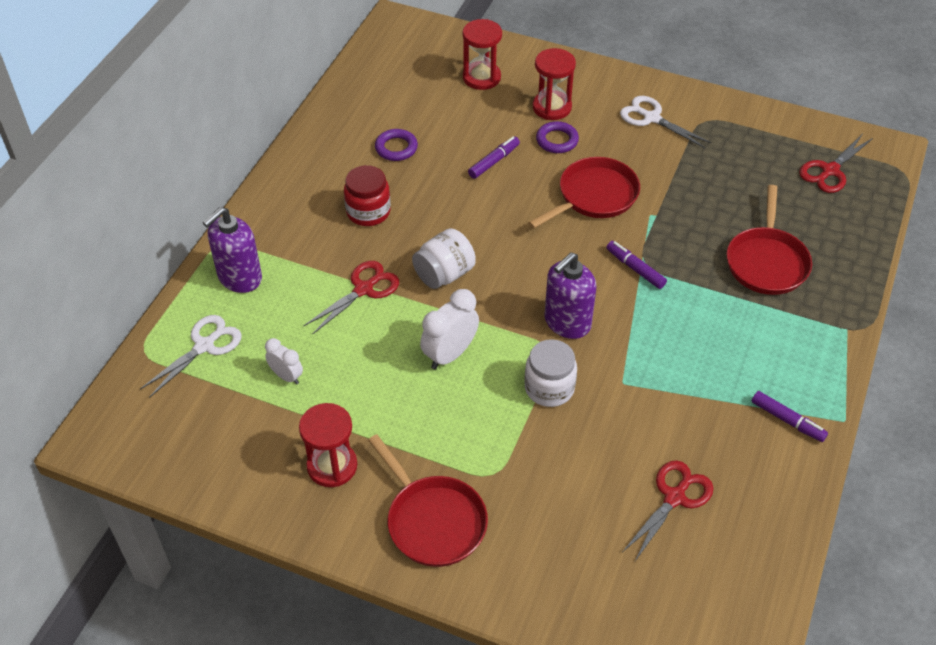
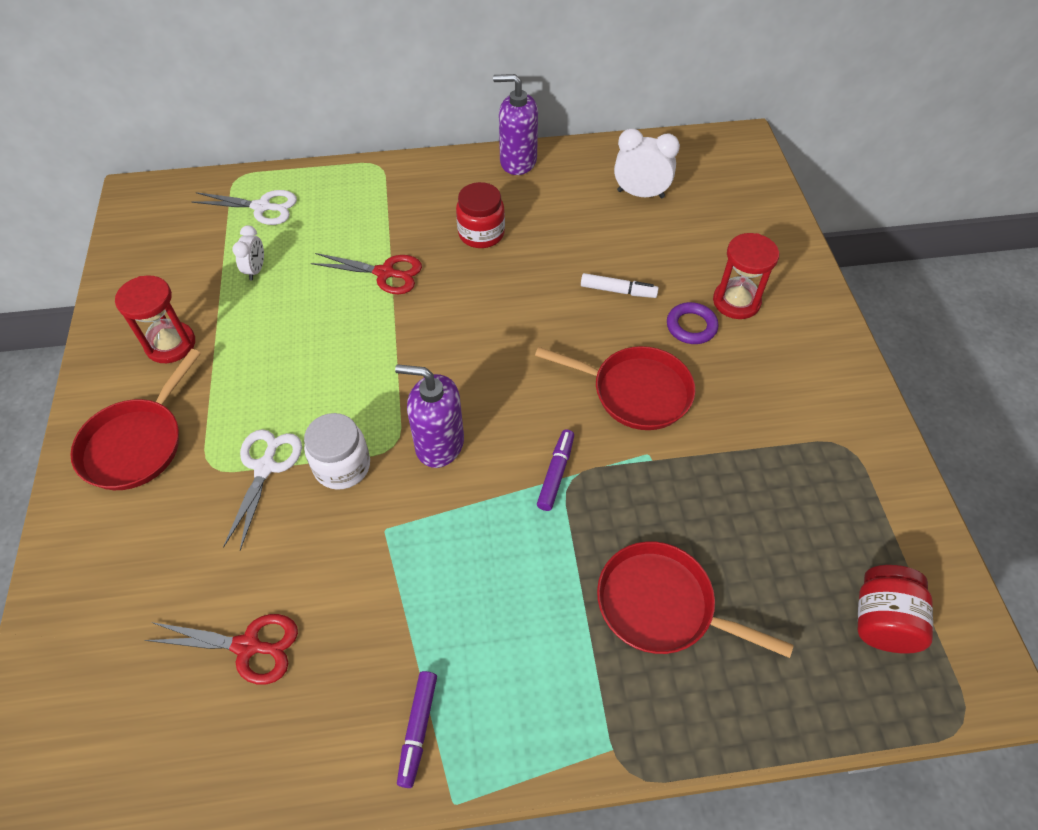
camera: 60 degrees right, 5 degrees up
(239, 278) = (348, 192): purple soap dispenser -> purple soap dispenser (518, 161)
(396, 148) = (577, 215): purple ring -> none
(444, 274) = (440, 320): white jar -> none
(450, 354) = (342, 368): white clock -> white clock (640, 194)
(481, 77) = (727, 231): red hourglass -> none
(494, 161) = (618, 291): purple marker -> white marker
(651, 118) = (801, 393): white scissors -> white scissors (265, 467)
(766, 262) = (662, 605): red pan -> red pan turned 45 degrees clockwise
(830, 171) = (882, 621): red scissors -> red jar

